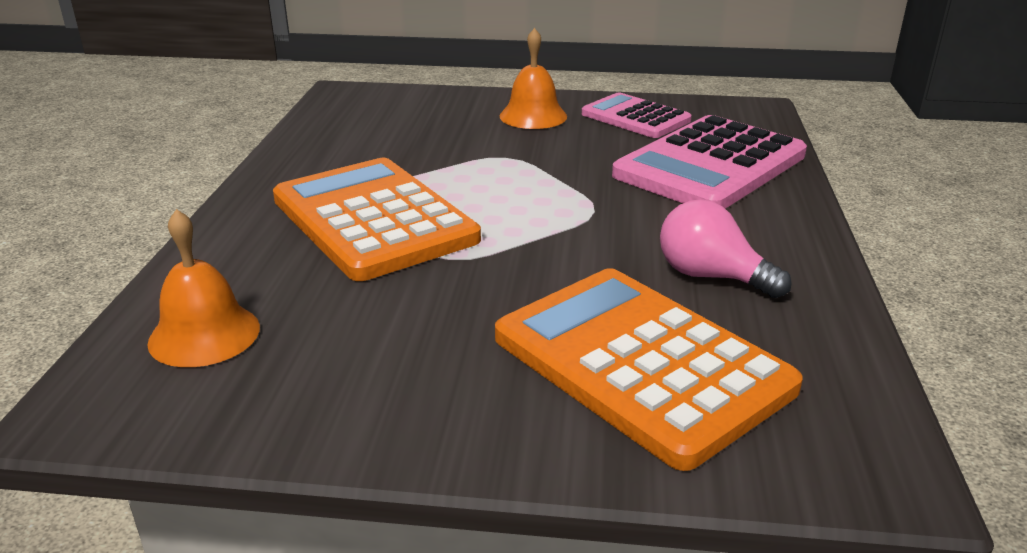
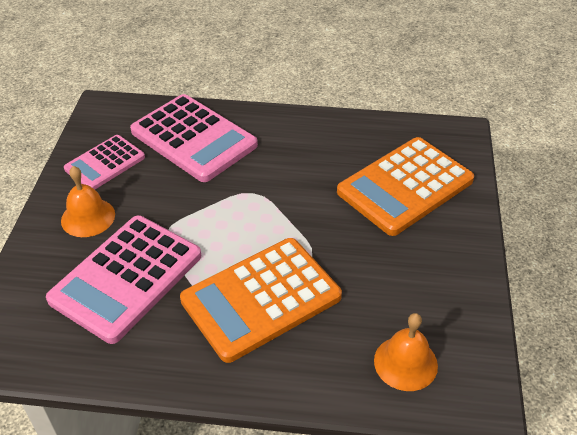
camera: 90 degrees left, 15 degrees up
(429, 141) = (126, 278): none -> pink calculator
(711, 276) = (328, 155): pink light bulb -> none

